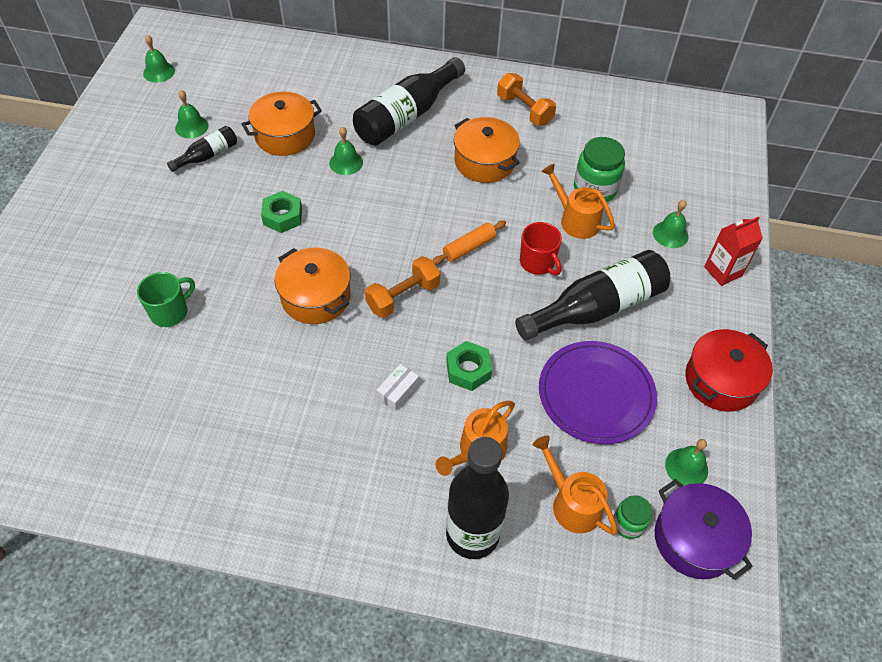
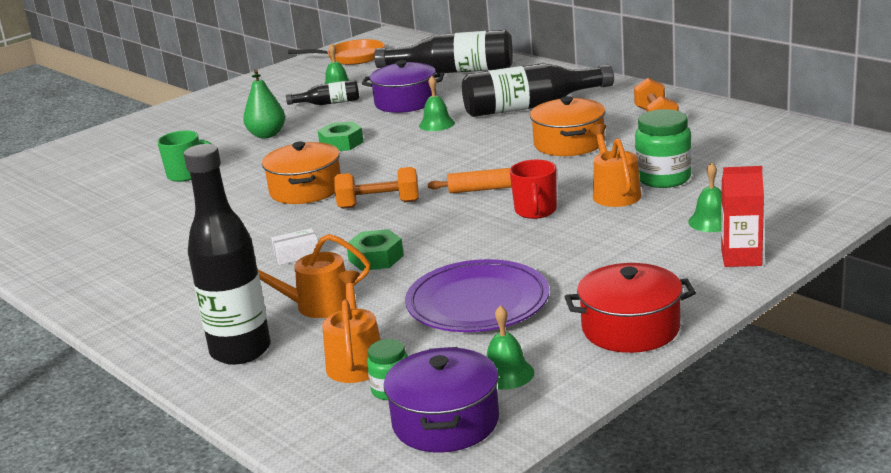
camera: 40 degrees right, 30 degrees down
(159, 72) = (352, 57): green bell -> orange pan
(193, 224) = (267, 135): none -> green pear
(285, 135) = (405, 102): orange pot -> purple pot
(596, 308) = (557, 250): black bottle -> black bottle (453, 71)

